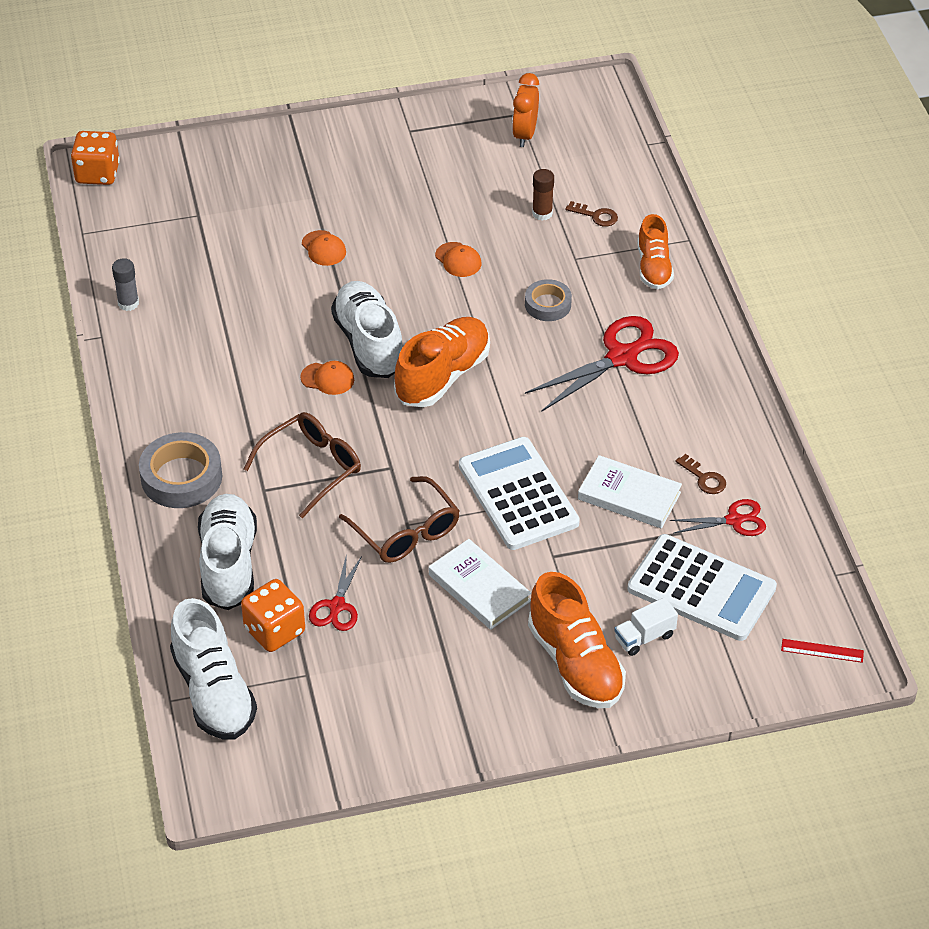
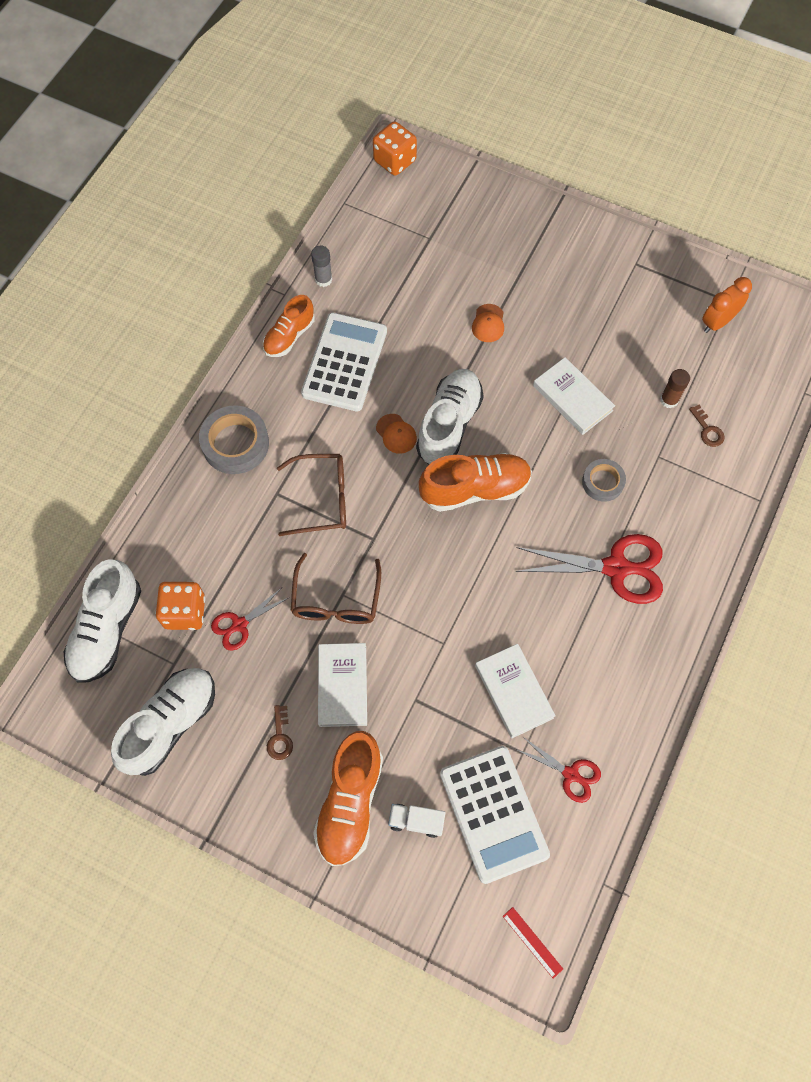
camera: 40 degrees right, 20 degrees up
(229, 564) = (203, 536): white shoe -> white shoe (170, 724)
(458, 260) = (572, 398): orange cap -> white book
(518, 494) = (437, 629): white calculator -> white calculator (344, 362)
(653, 267) = (710, 506): orange shoe -> orange shoe (289, 336)
(704, 478) = (581, 720): brown key -> brown key (280, 737)

